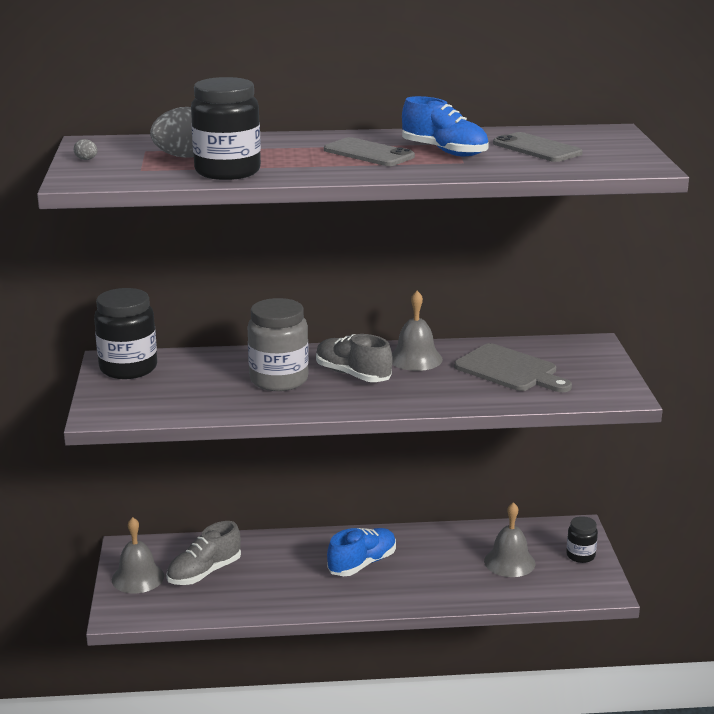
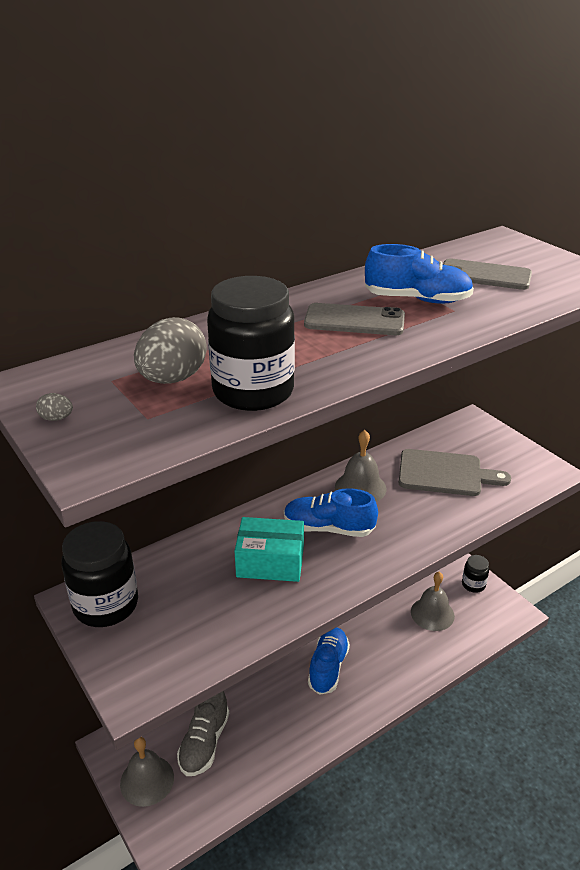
camera: 30 degrees left, 10 degrees up
(279, 380) = (270, 562): grey jar -> turquoise box
(353, 375) = (328, 528): grey shoe -> blue shoe

